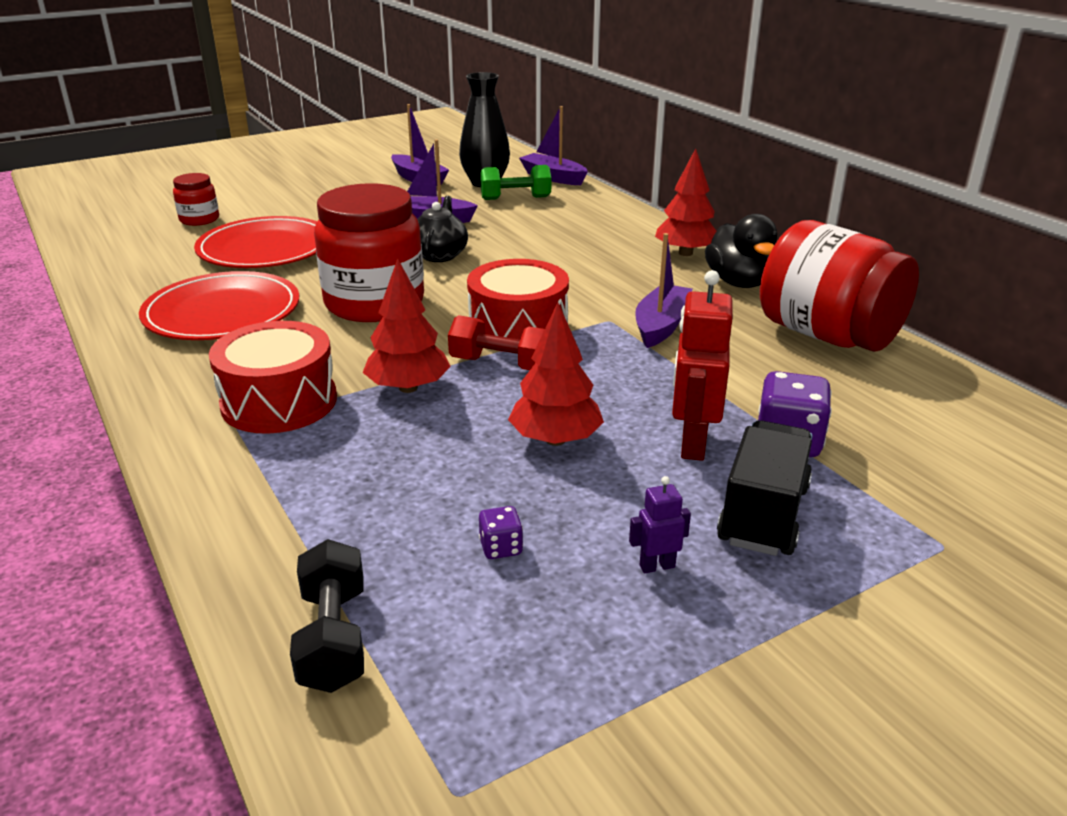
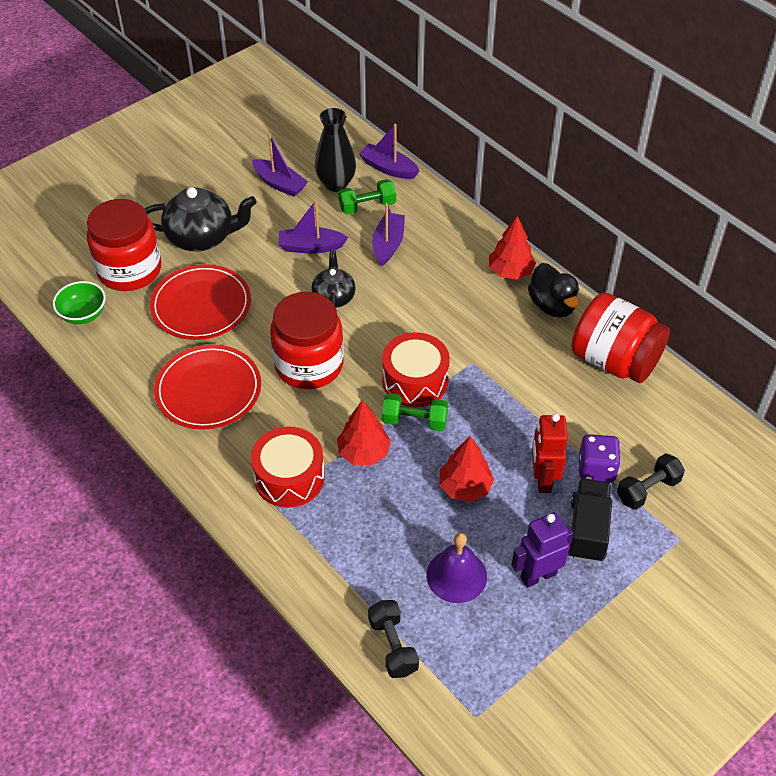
camera: 10 degrees left, 20 degrees up
(115, 245) = (83, 314): none -> green bowl
(199, 219) = (129, 270): red jar -> red jar, size x2.11
(303, 205) = (202, 237): none -> black teapot
(501, 364) = (414, 421): red dumbbell -> green dumbbell
(501, 548) = (456, 575): purple dice -> purple bell
(657, 566) = (538, 575): purple robot -> purple robot, size x2.02
(661, 326) = (507, 364): purple boat -> purple boat (388, 244)
(880, 475) = (647, 490): none -> black dumbbell

